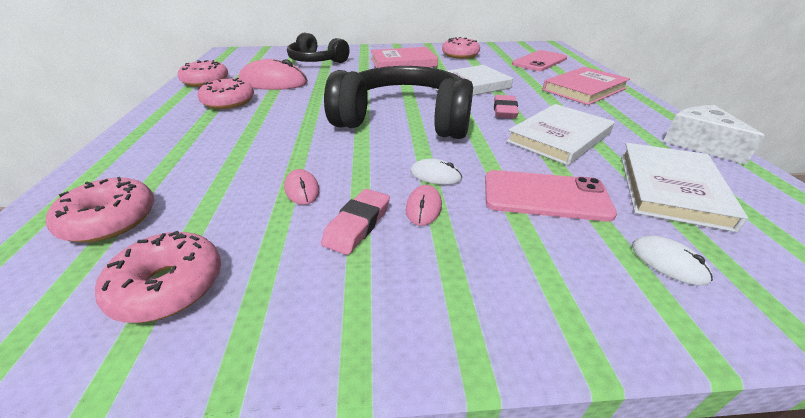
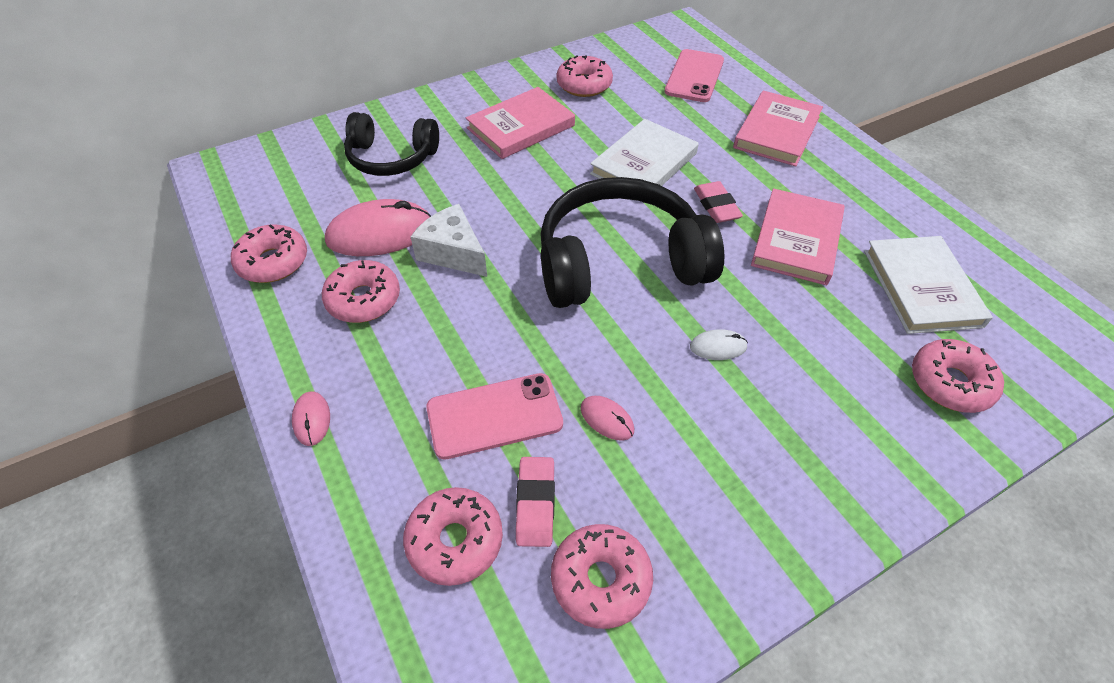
camera: 25 degrees left, 15 degrees up
(357, 225) = (698, 443): pink eraser -> pink eraser (535, 503)
(423, 207) = (738, 396): pink mouse -> pink mouse (312, 419)
(545, 196) = (829, 339): pink phone -> pink phone (494, 416)
(559, 137) = (796, 240): white book -> pink book
(668, 262) = (950, 383): white mouse -> pink donut
(699, 144) = (921, 207): white cheese -> white cheese (453, 253)

